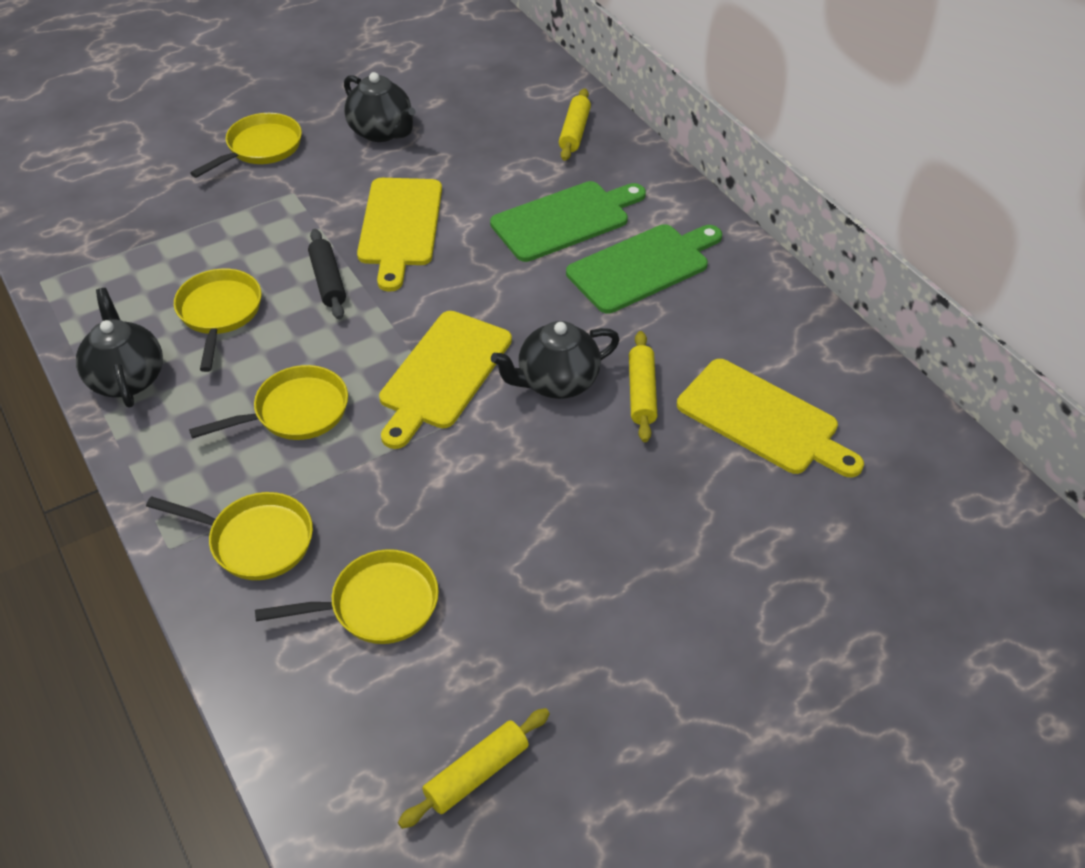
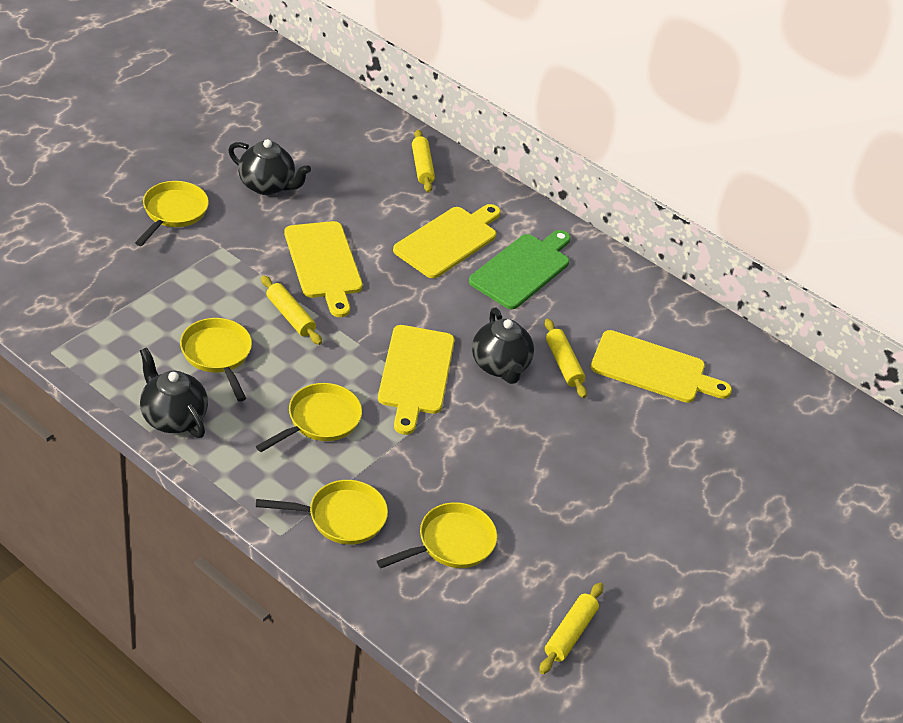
camera: 25 degrees left, 5 degrees down
(328, 281) = (290, 316): black rolling pin -> yellow rolling pin
(556, 382) = (500, 366): black teapot -> black teapot turned 60 degrees counterclockwise
(565, 220) = (448, 240): green cutting board -> yellow cutting board

